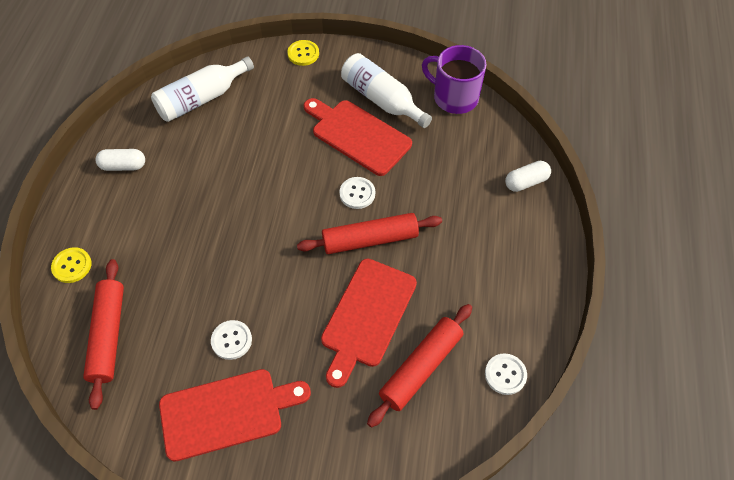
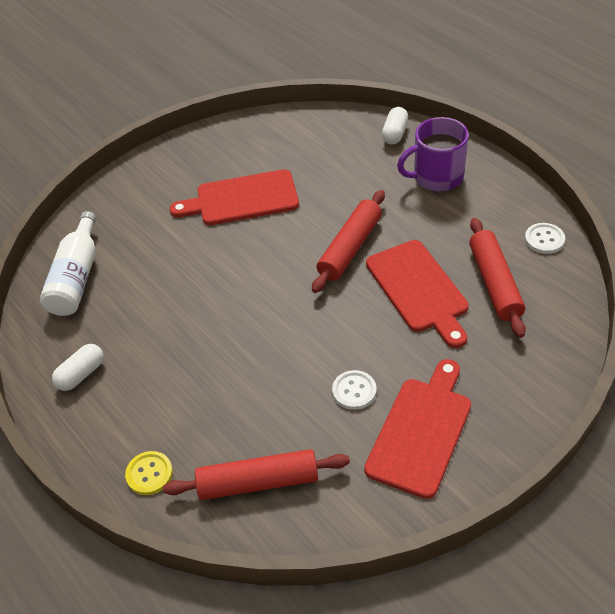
camera: 45 degrees left, 10 degrees down
(108, 335) = (258, 482): red rolling pin -> red rolling pin turned 45 degrees counterclockwise
(303, 54) = (116, 185): yellow button -> none
(357, 193) = (298, 231): white button -> none
(382, 100) = (224, 165): white bottle -> none
(454, 97) = (273, 125): purple mug -> purple mug (437, 177)

